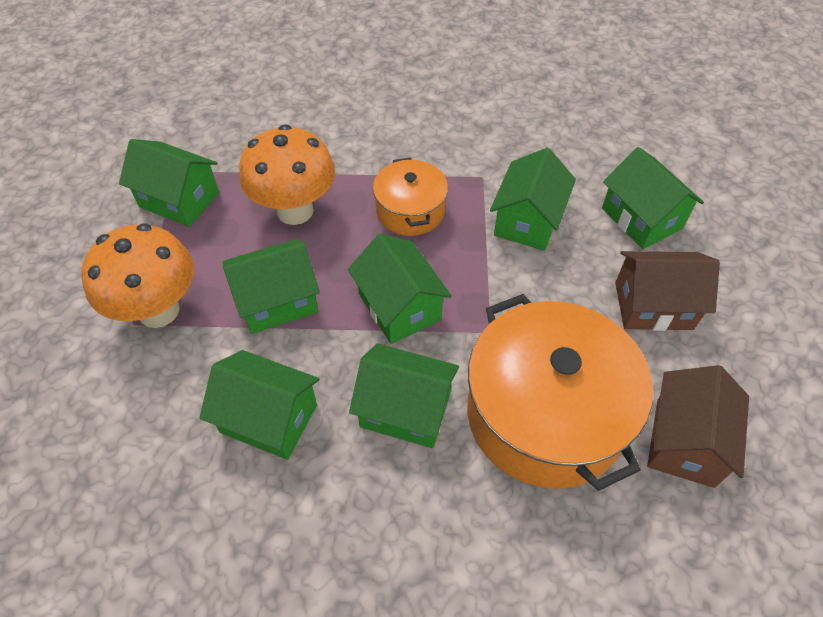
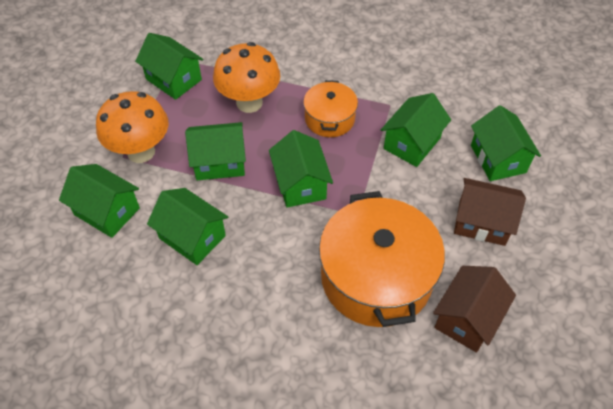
camera: 15 degrees right, 0 degrees up
(405, 410) = (282, 252): green house -> green house (107, 211)

